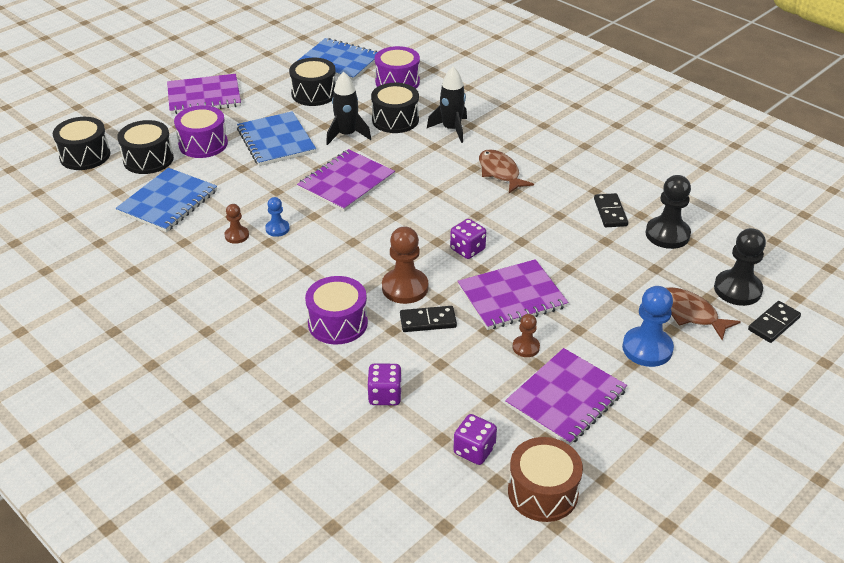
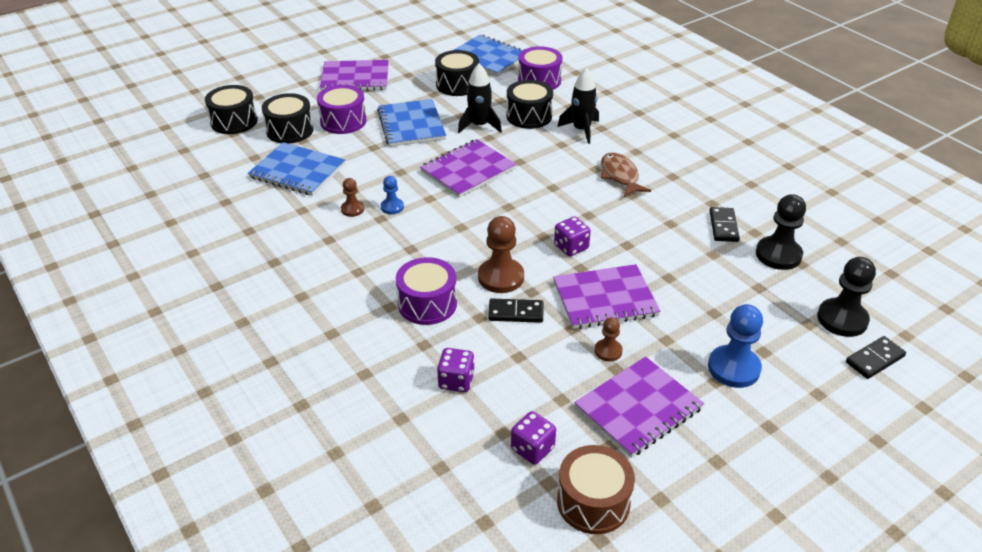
camera: 10 degrees right, 0 degrees up
(168, 202) = (297, 171): blue notebook -> blue notebook turned 75 degrees clockwise
(690, 314) = (786, 338): brown fish -> none

